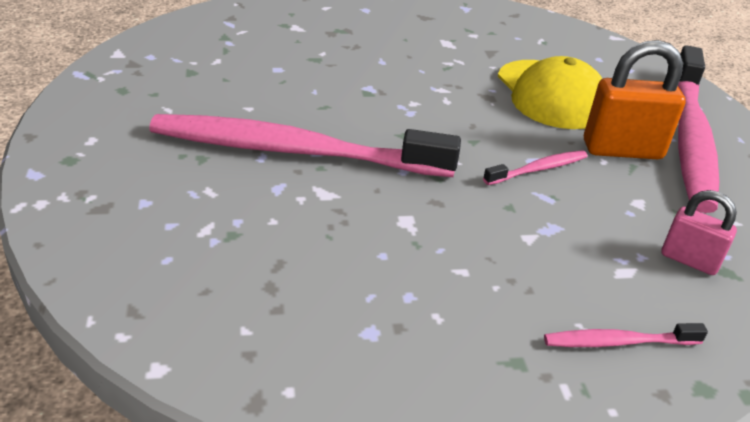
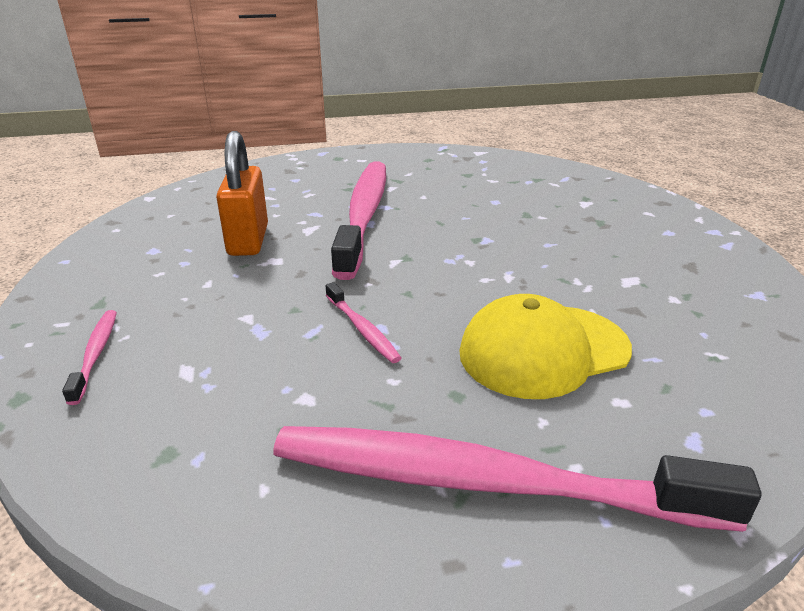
camera: 90 degrees right, 5 degrees down
(622, 150) = (423, 399): orange padlock -> orange padlock (248, 240)
(689, 260) = (193, 422): pink padlock -> none

